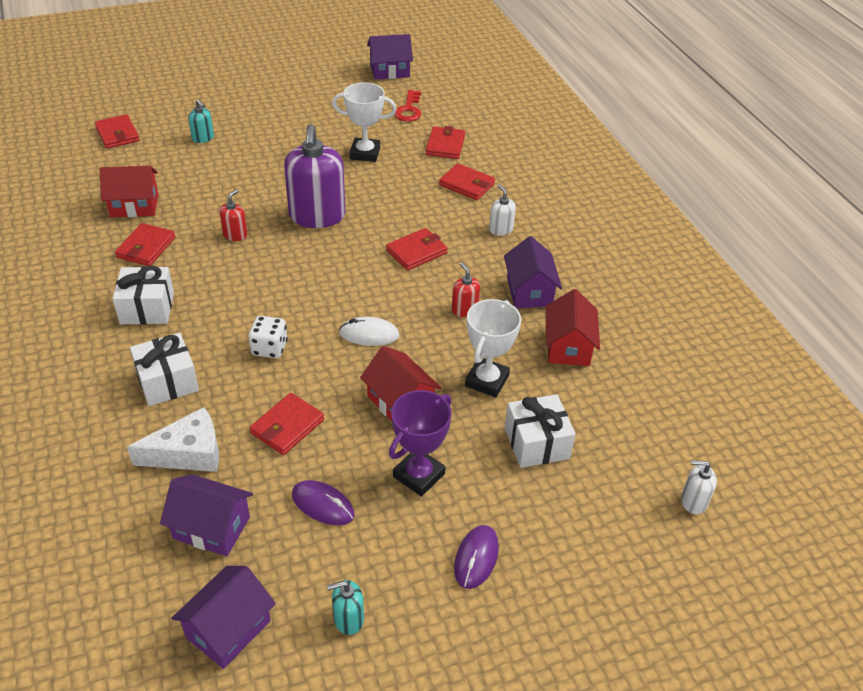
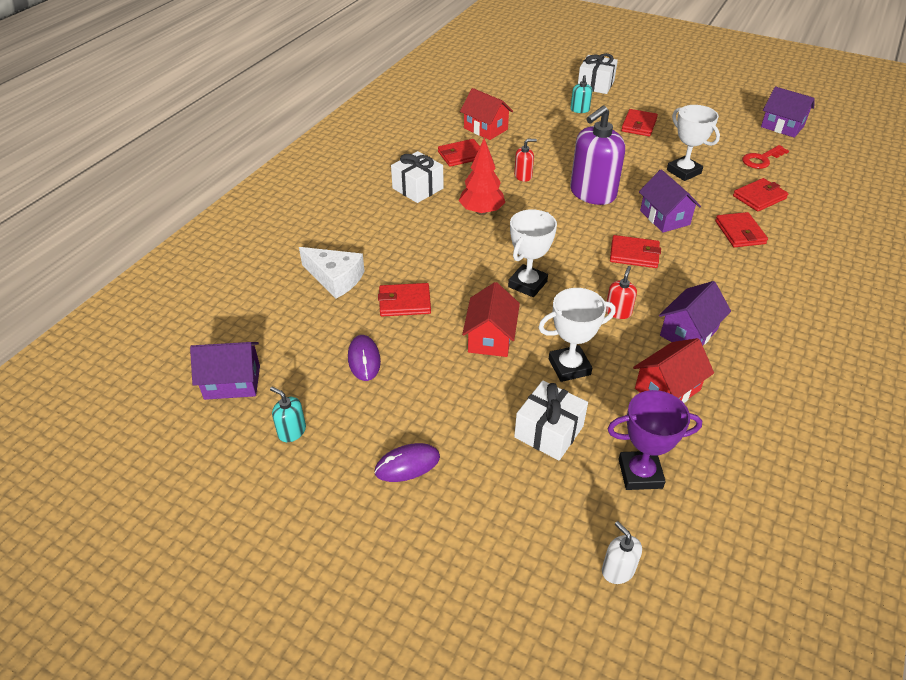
camera: 50 degrees right, 0 degrees up
(117, 134) = (529, 84): red wallet -> red wallet (639, 125)
(167, 381) = (375, 234): white gift -> white gift (595, 85)
(211, 528) = (294, 325): purple house -> purple house (664, 217)
(242, 293) = (481, 212): none -> red tree
(269, 348) = (454, 252): white dice -> none
(369, 334) = (527, 284): white mouse -> white trophy
(419, 475) = (441, 388): purple trophy -> purple trophy (640, 474)
(500, 229) = (725, 277): white soap dispenser -> none

